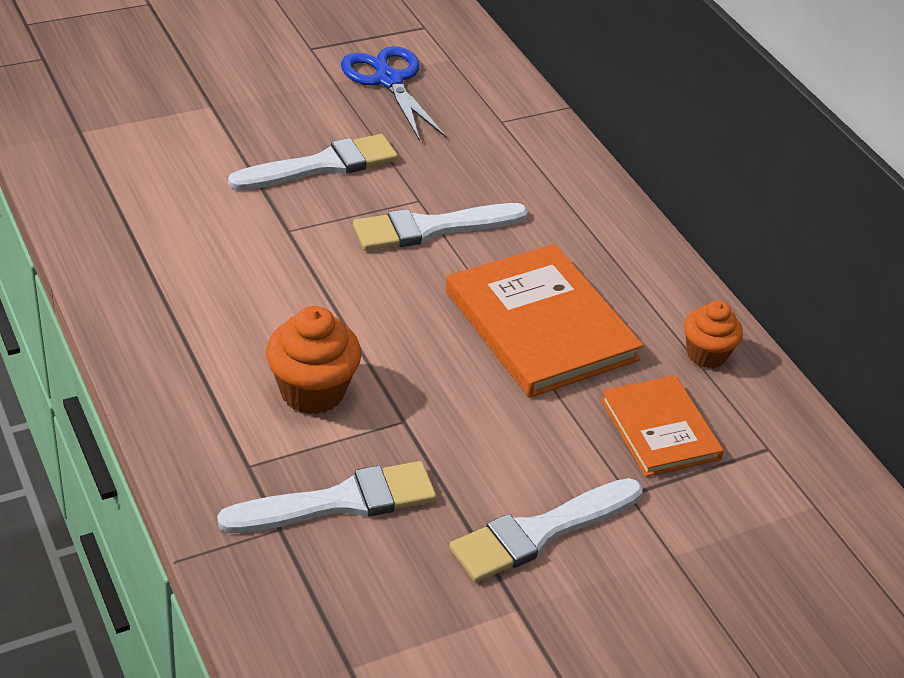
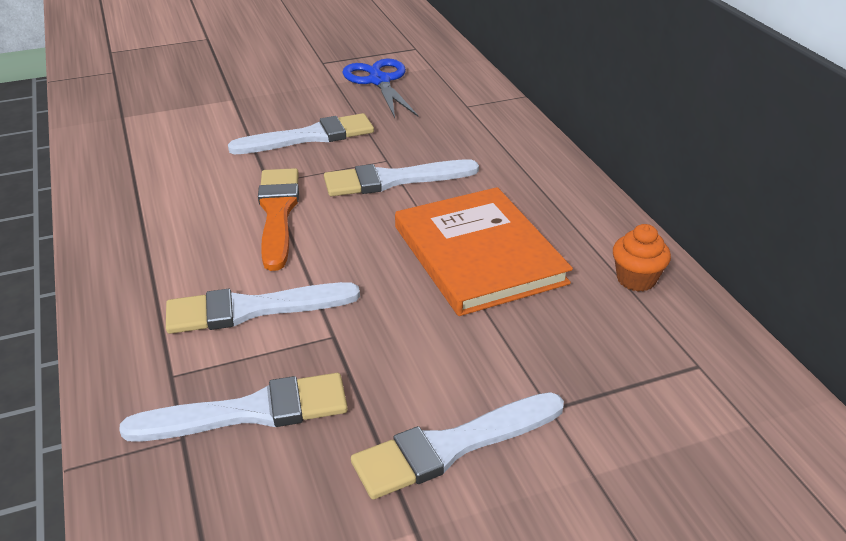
camera: 10 degrees right, 5 degrees down
(309, 272) = (278, 213): none -> orange brush
(312, 391) = (252, 309): orange cupcake -> white brush
(659, 429) = (586, 346): orange book -> none

